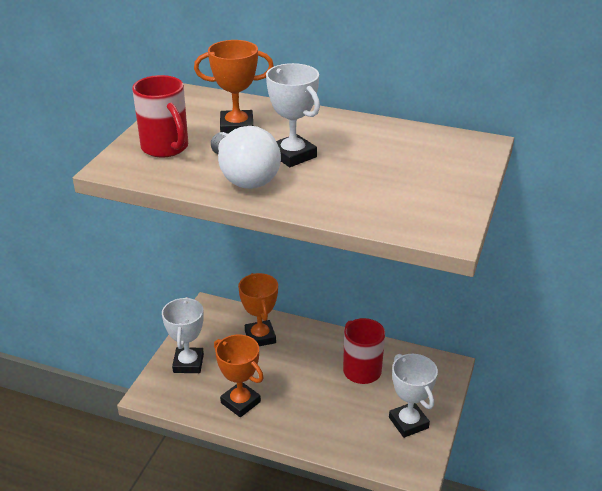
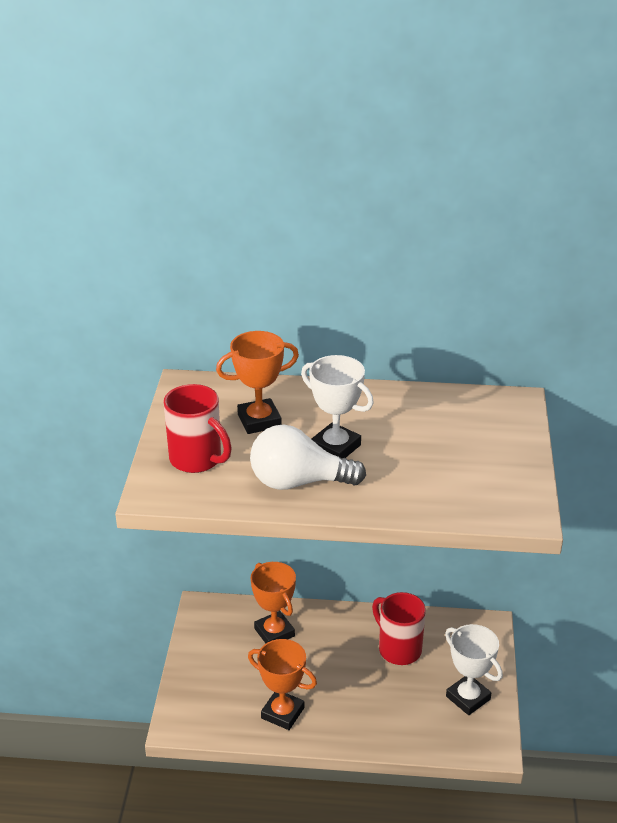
camera: 15 degrees left, 0 degrees up
(188, 363) = (206, 680): white trophy -> none
(244, 177) = (298, 482): white light bulb -> white light bulb turned 135 degrees clockwise

